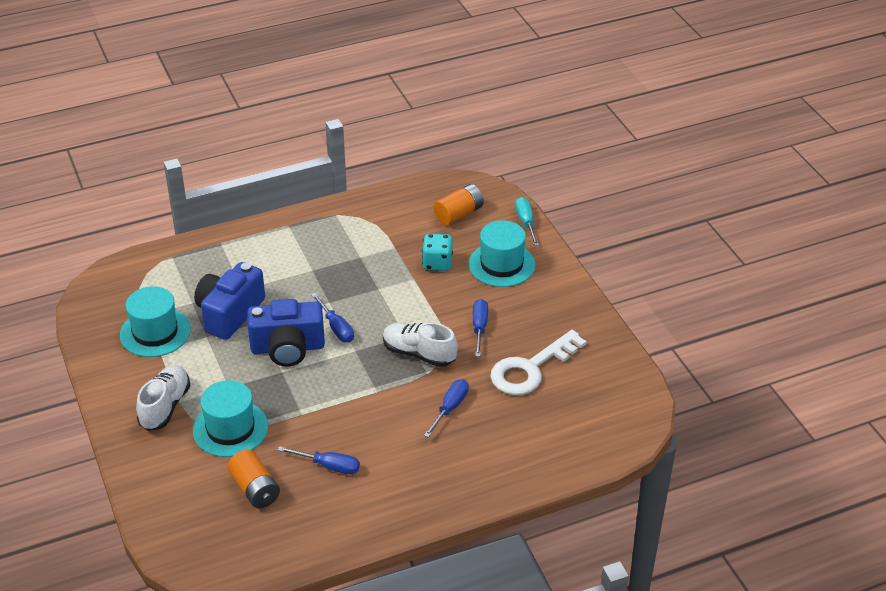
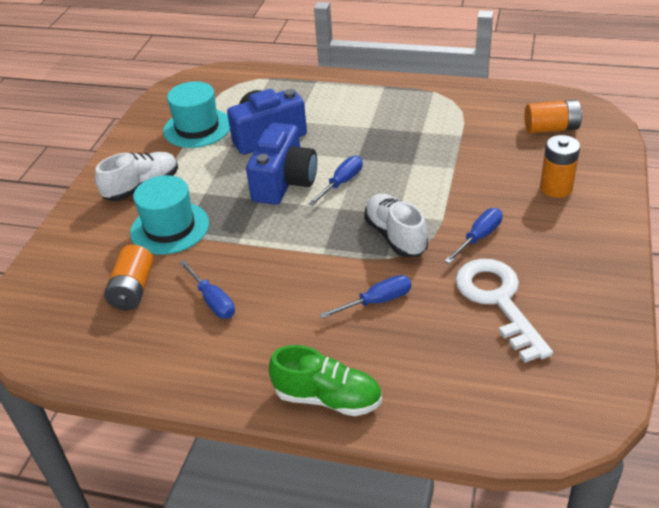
camera: 40 degrees right, 0 degrees up
(288, 348) = (284, 182): blue camera -> blue camera turned 105 degrees counterclockwise
(336, 328) = (342, 182): blue screwdriver -> blue screwdriver turned 150 degrees counterclockwise
(437, 263) = (490, 163): turquoise dice -> none
(477, 488) = (328, 398): none -> green shoe
(501, 264) = (556, 188): turquoise hat -> orange battery
(526, 222) = (617, 159): turquoise screwdriver -> none
(531, 368) = (498, 301): white key -> white key turned 75 degrees clockwise

